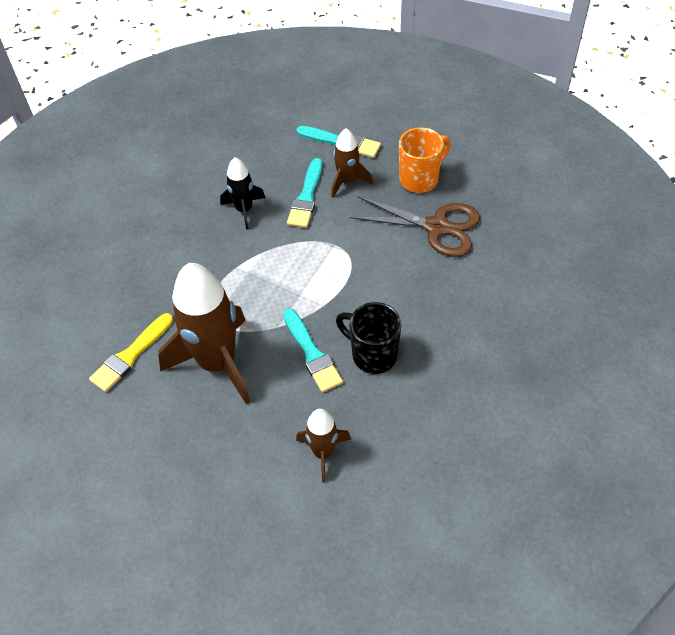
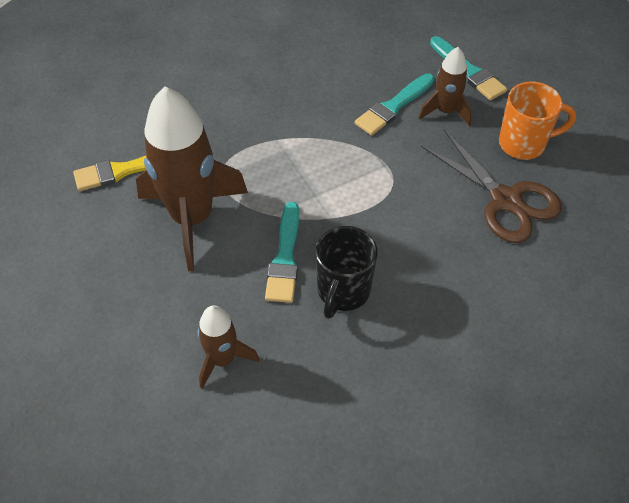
camera: 30 degrees right, 0 degrees up
(244, 210) = (325, 90): black rocket -> none
(373, 355) = (343, 292): black mug -> black mug turned 135 degrees counterclockwise

